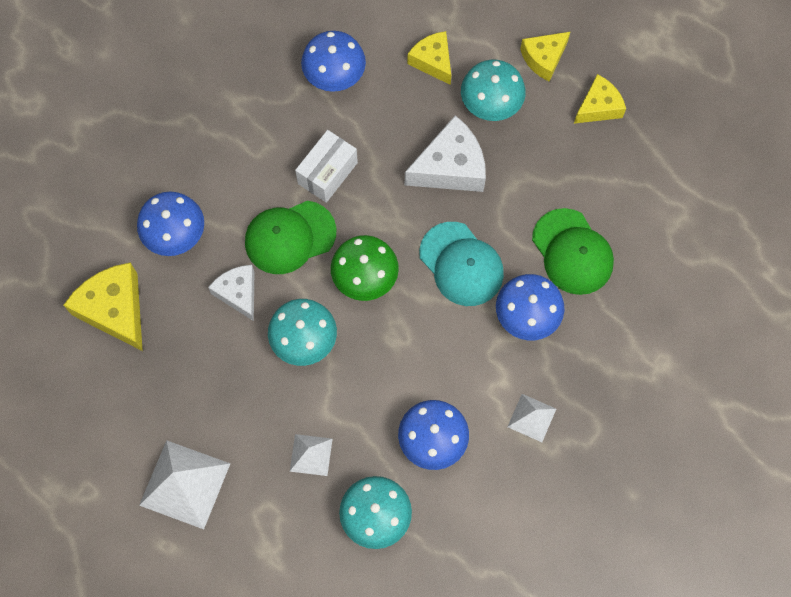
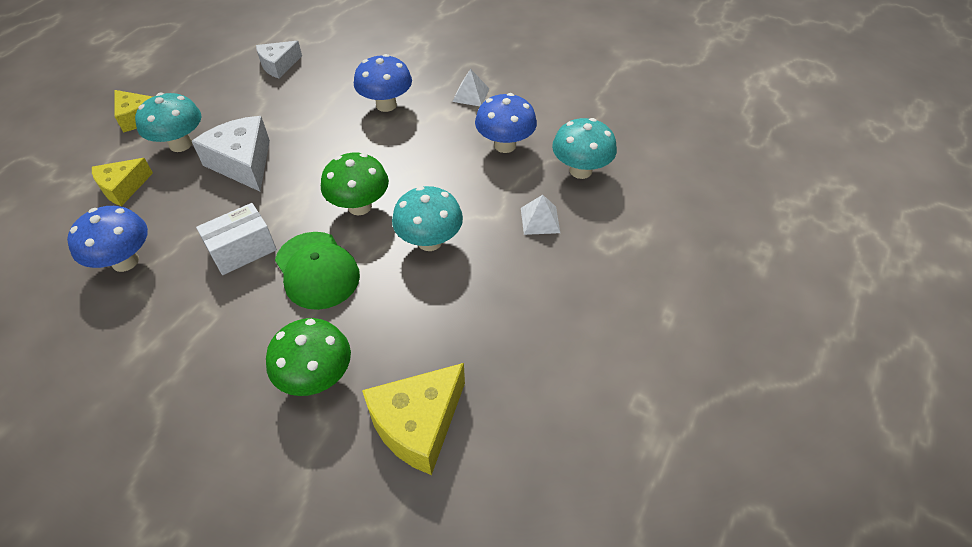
camera: 100 degrees left, 20 degrees down
(176, 236) = (317, 377): blue mushroom -> green mushroom
(185, 484) = (600, 313): white pyramid -> none
(238, 293) = (384, 304): white cheese -> white cheese (279, 65)
(327, 173) = (243, 250): white box -> white box turned 60 degrees counterclockwise
(461, 264) = (341, 146): turquoise cap -> none
(572, 252) = (326, 86): green cap -> none
(598, 107) = (192, 83): yellow cheese -> none

